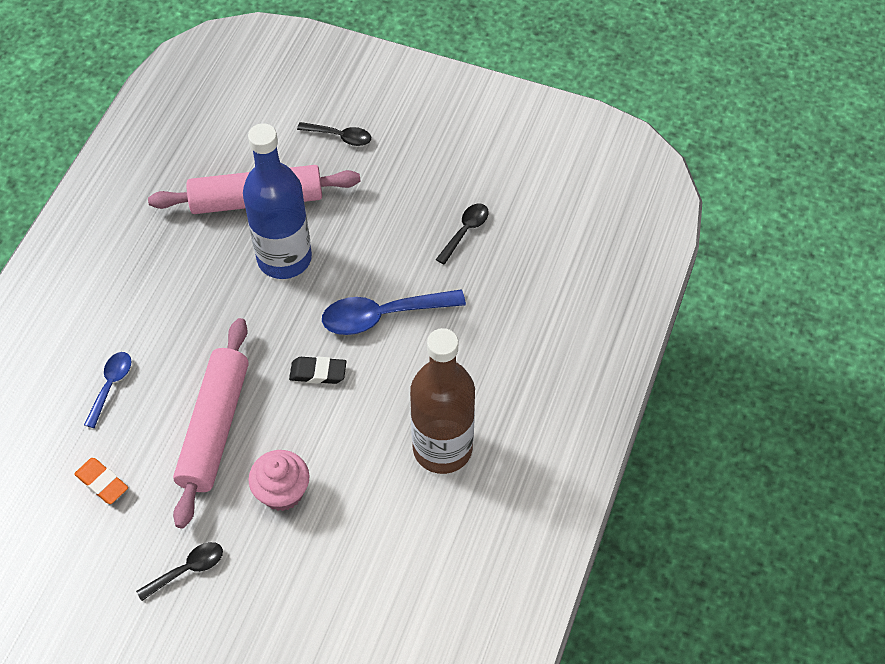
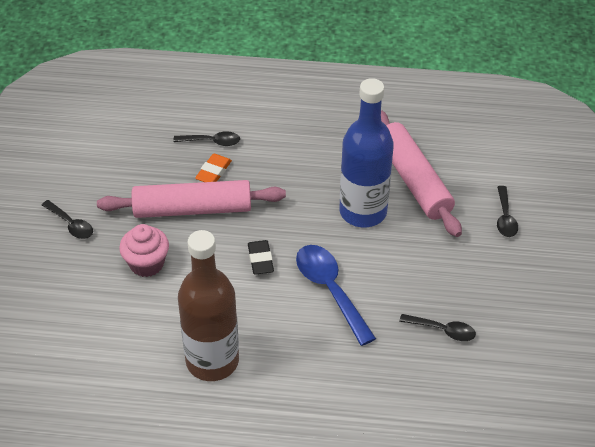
camera: 75 degrees right, 10 degrees down
(102, 483) = (131, 159): orange eraser -> orange eraser (213, 172)
(111, 385) = (212, 142): blue spoon -> black spoon

